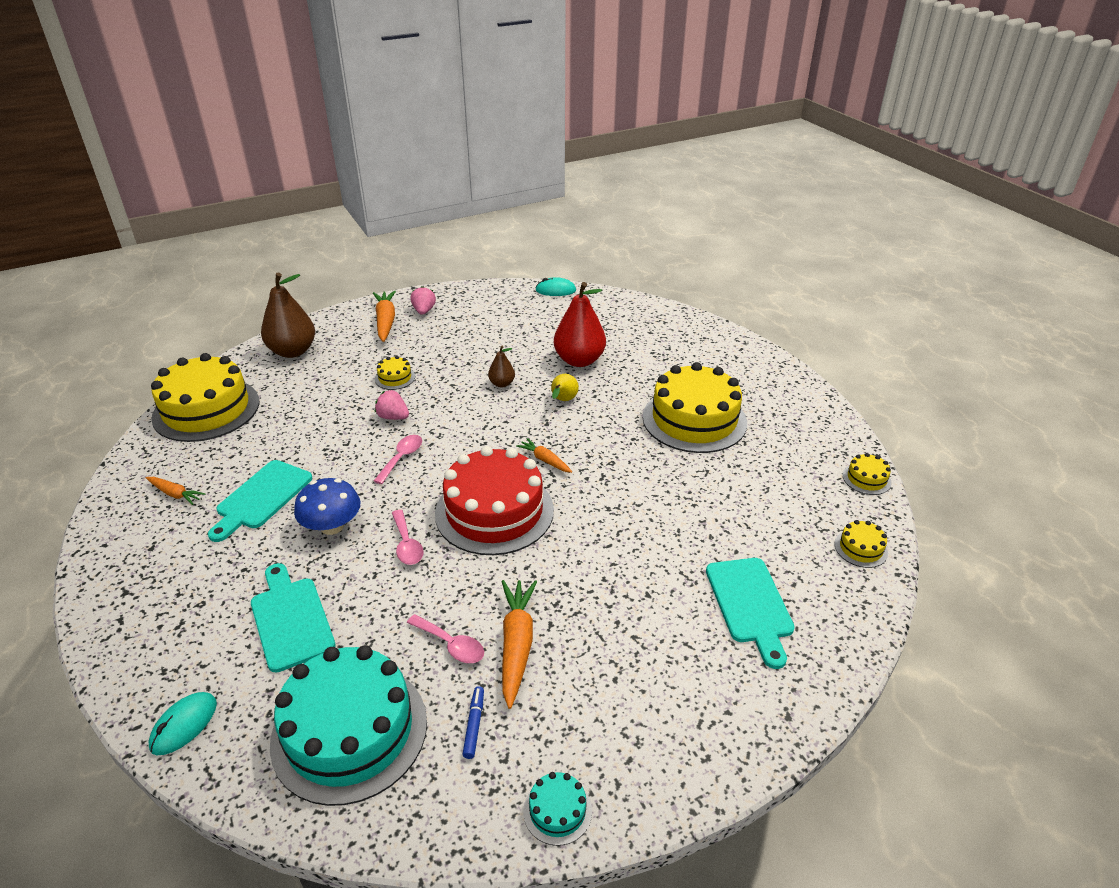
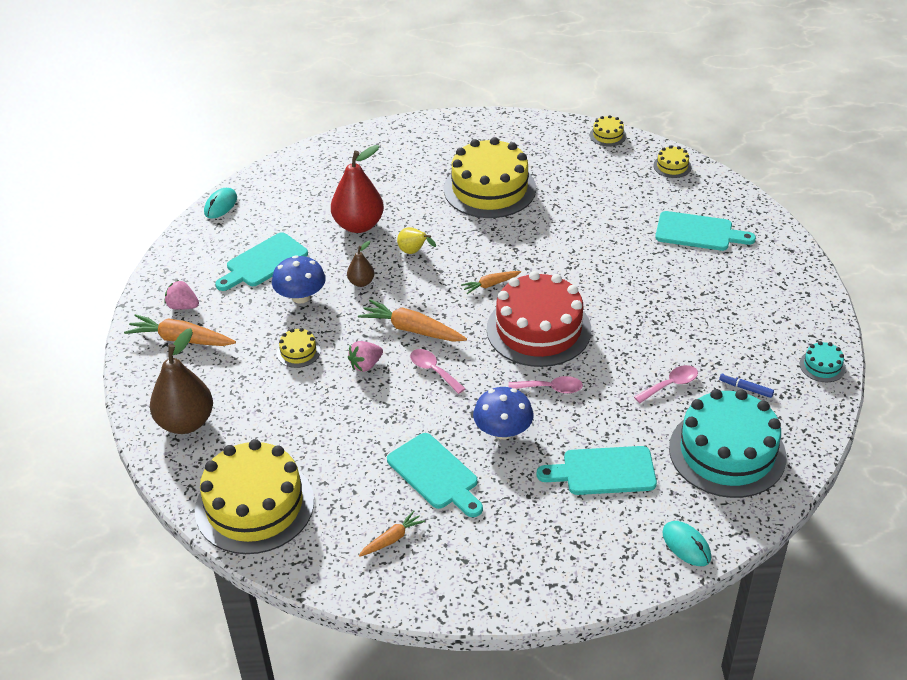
camera: 65 degrees left, 5 degrees up
(465, 359) = (301, 296): none -> blue mushroom
(498, 329) = (263, 262): none -> turquoise cutting board
(516, 645) = (685, 351): orange carrot -> orange carrot (412, 330)

